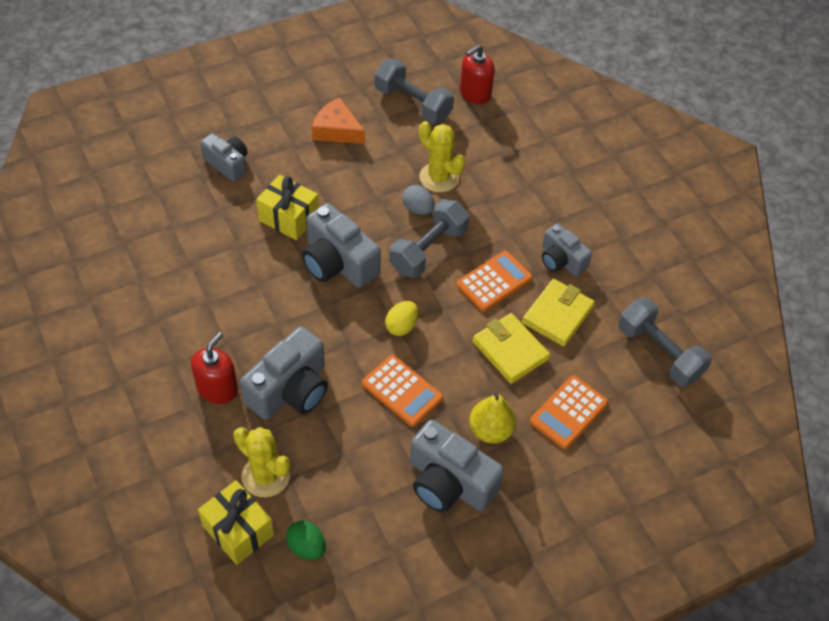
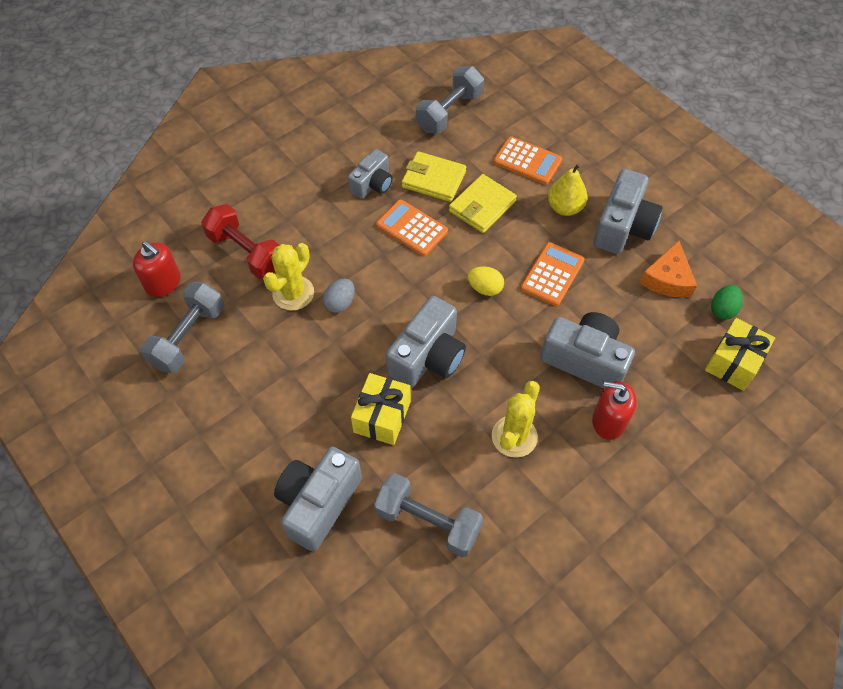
camera: 100 degrees left, 5 degrees up
(227, 164) = (318, 503): grey camera -> grey camera, size x1.59
(265, 476) = (676, 356): yellow cactus -> yellow cactus (514, 436)
(337, 130) = (242, 402): orange cheese -> orange cheese (667, 279)
(428, 250) = (389, 284): grey dumbbell -> grey dumbbell (428, 522)
(495, 151) = (246, 252): none -> red dumbbell

